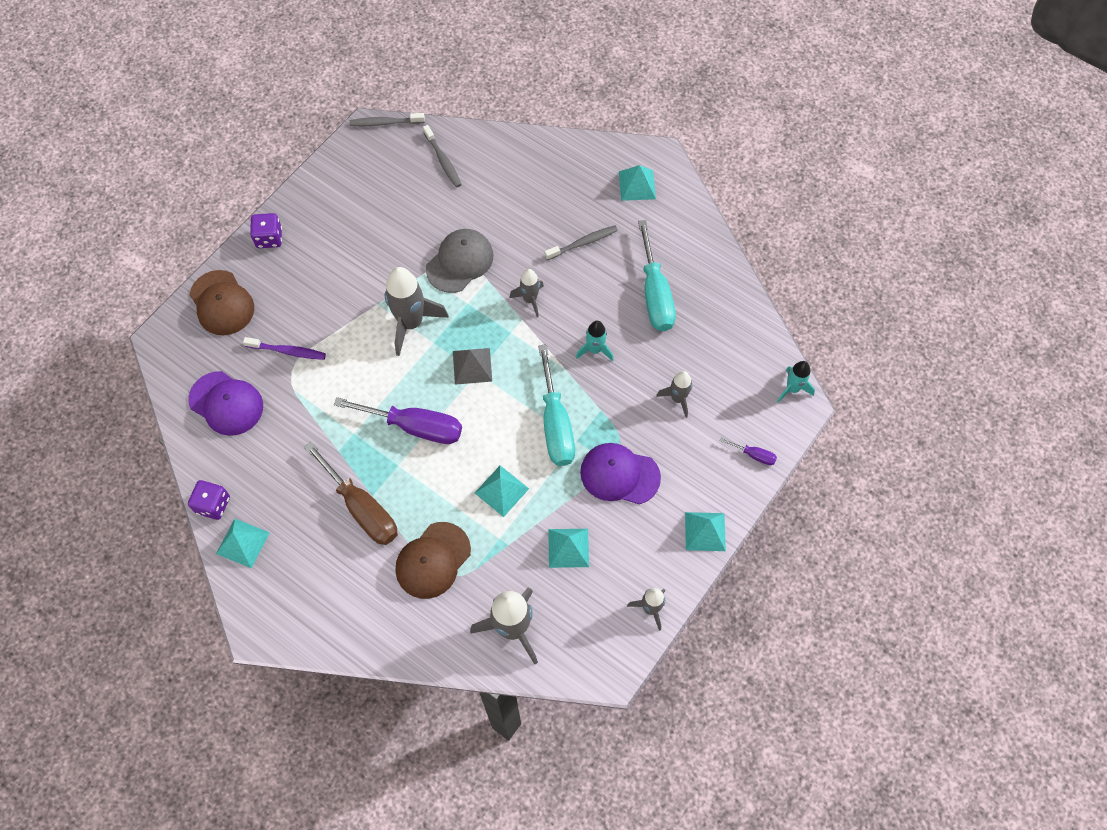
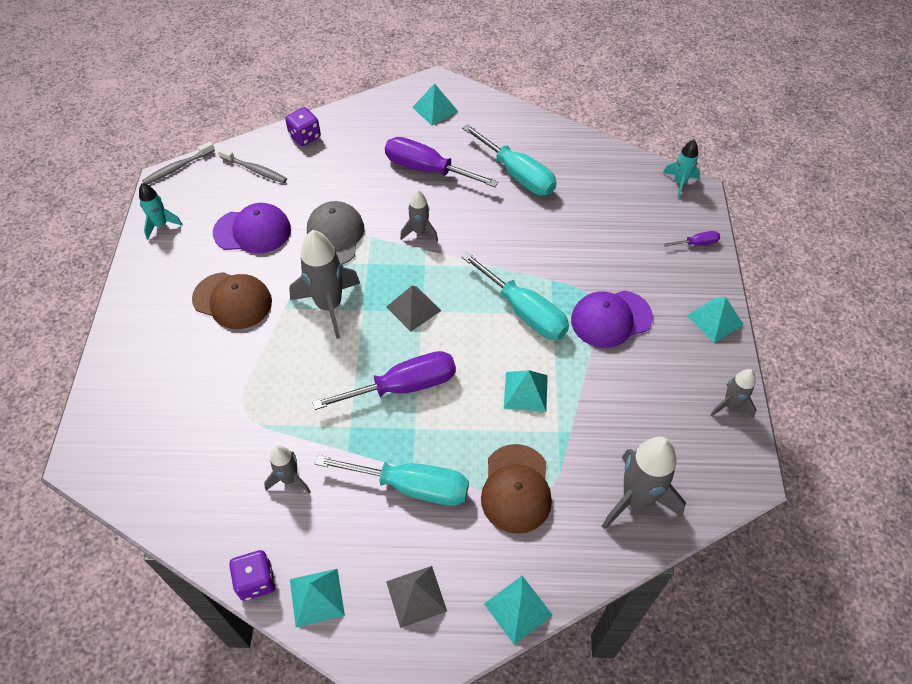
camera: 35 degrees left, 10 degrees down
(222, 303) = (124, 391): brown cap -> brown cap (232, 300)
(226, 403) = (198, 477): purple cap -> purple cap (252, 231)
(269, 238) = (133, 311): purple dice -> purple dice (305, 136)
(287, 351) = (226, 395): purple toothbrush -> none
(306, 588) = (416, 596): none -> grey pyramid
(362, 508) = (411, 486): brown screwdriver -> turquoise screwdriver
(568, 548) = (622, 401): turquoise pyramid -> turquoise pyramid (518, 609)
(582, 243) = (427, 169): grey toothbrush -> purple screwdriver
(595, 349) = (506, 239): turquoise rocket -> turquoise rocket (161, 225)
(677, 399) = (603, 237): grey rocket -> grey rocket (290, 479)

